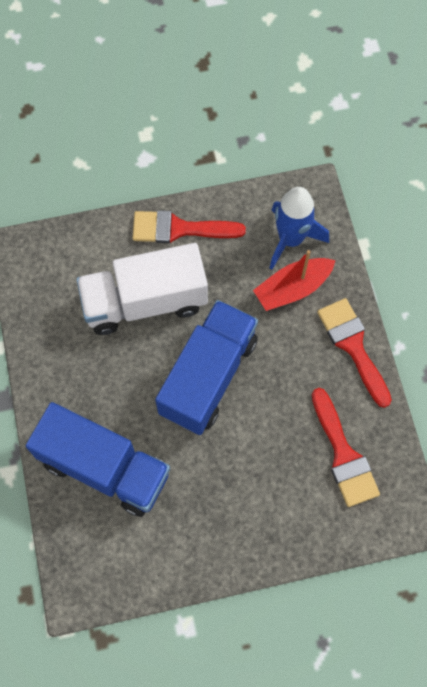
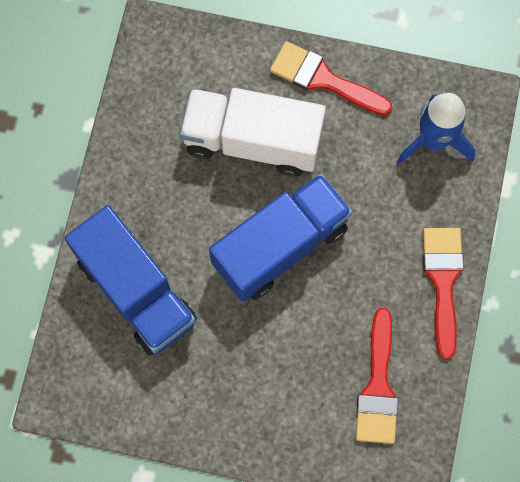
camera: 25 degrees right, 5 degrees up
(292, 289) = (410, 194): red boat -> none

